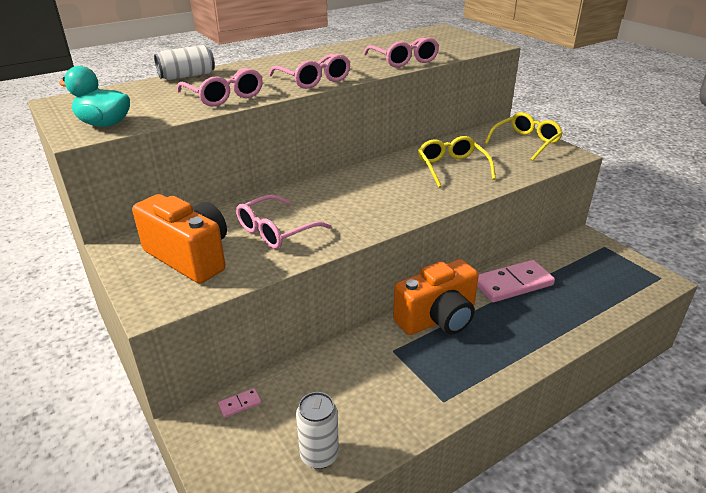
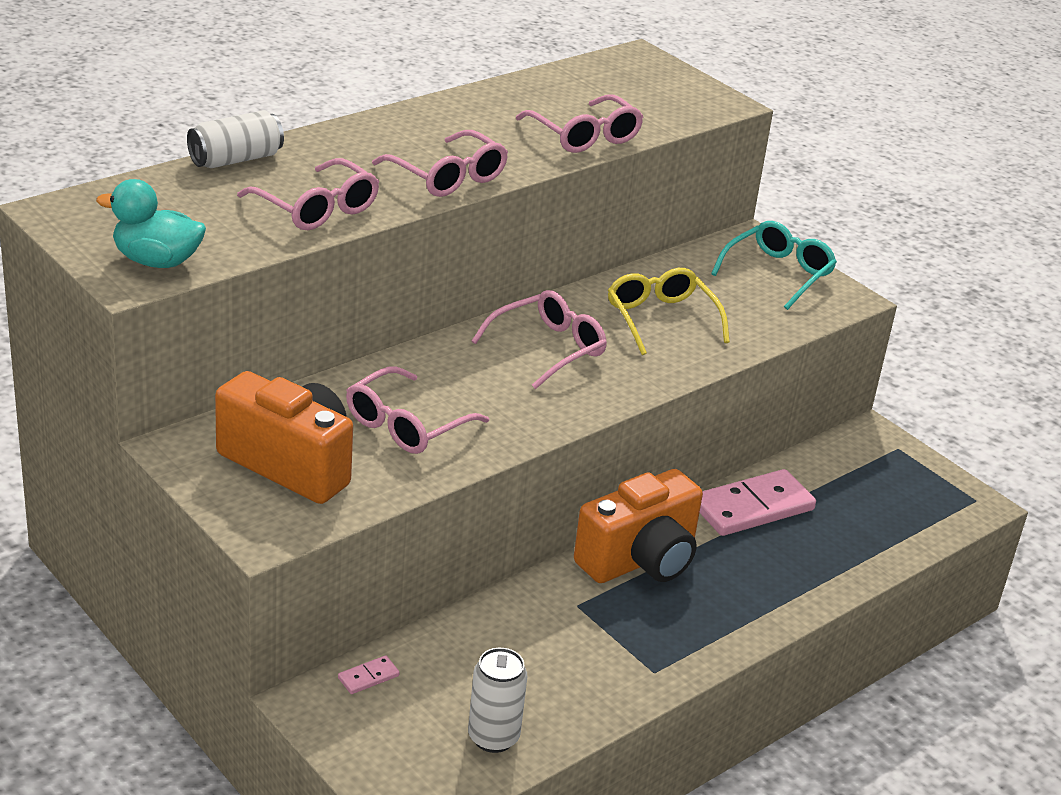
camera: 10 degrees left, 0 degrees up
(378, 185) = (548, 348): none -> pink glasses
(525, 142) = (778, 273): yellow glasses -> turquoise glasses

